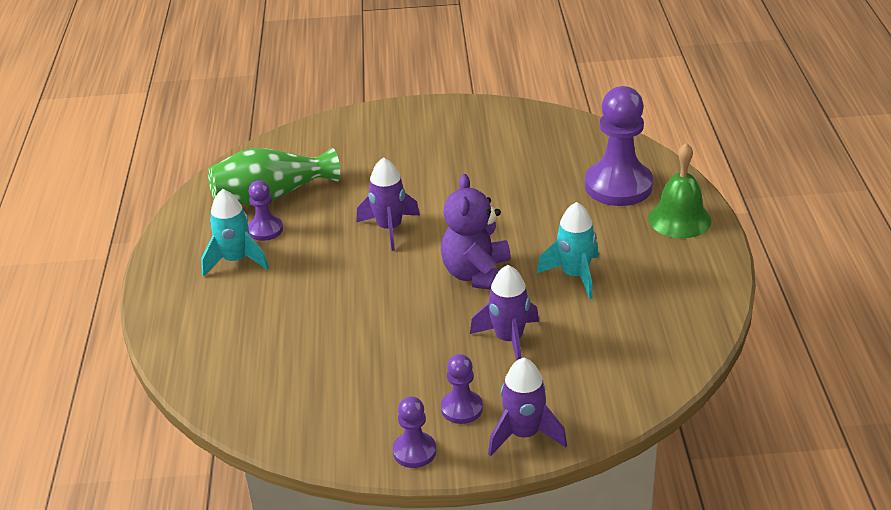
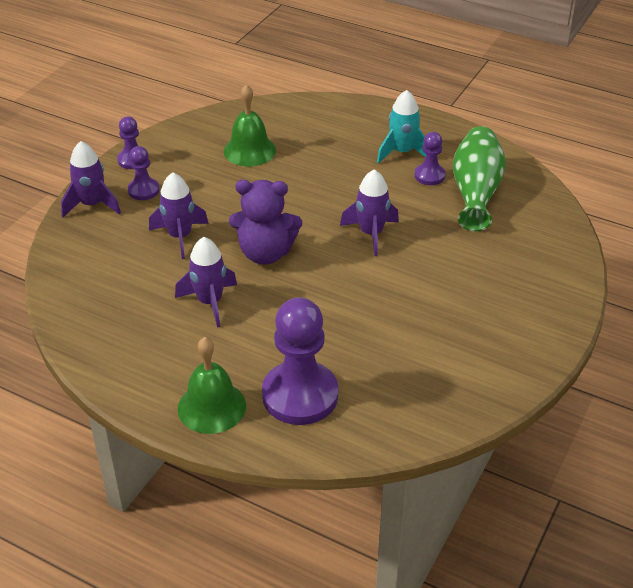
camera: 120 degrees right, 5 degrees up
(317, 366) = (249, 150): none -> green bell
(478, 275) = (265, 253): purple teddy bear -> purple teddy bear turned 150 degrees clockwise
(574, 275) = (210, 302): turquoise rocket -> purple rocket

